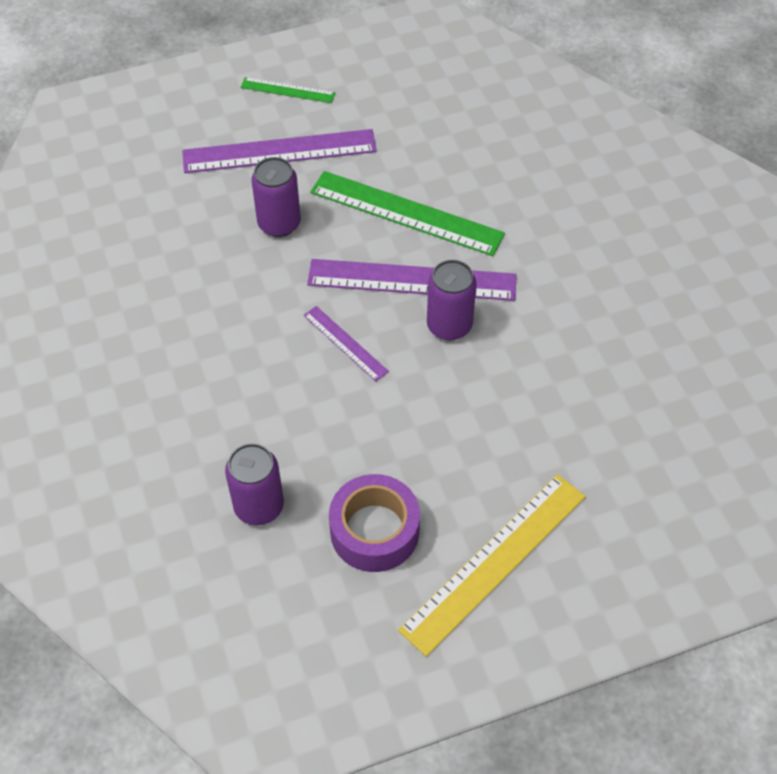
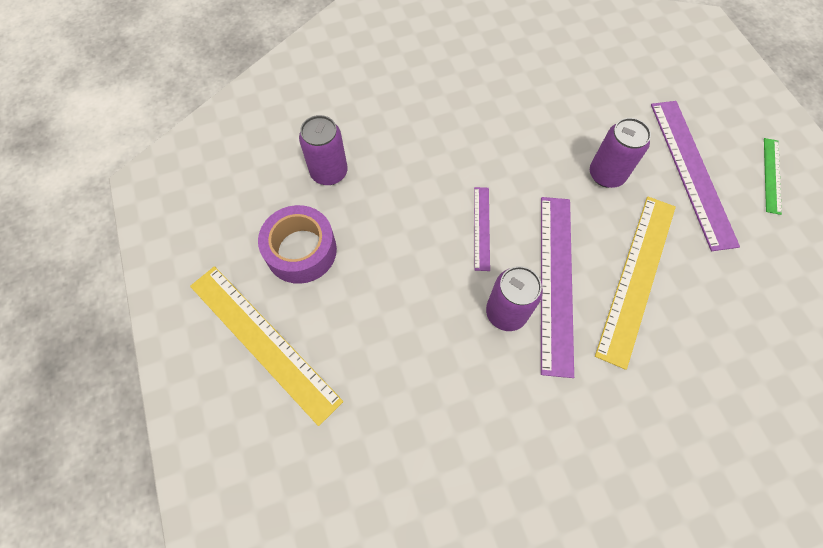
camera: 90 degrees right, 10 degrees up
(345, 343) = (481, 228): purple ruler -> purple ruler turned 45 degrees counterclockwise
(406, 213) = (637, 277): green ruler -> yellow ruler

